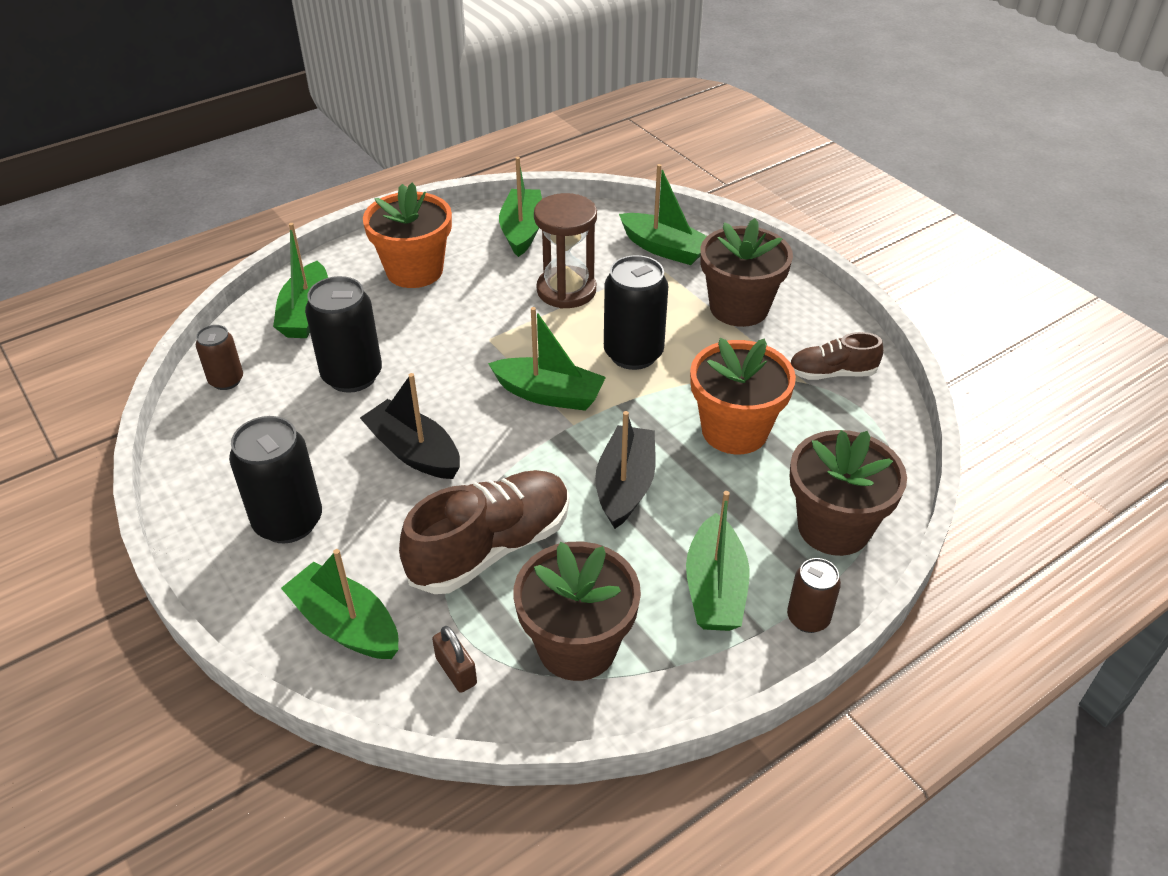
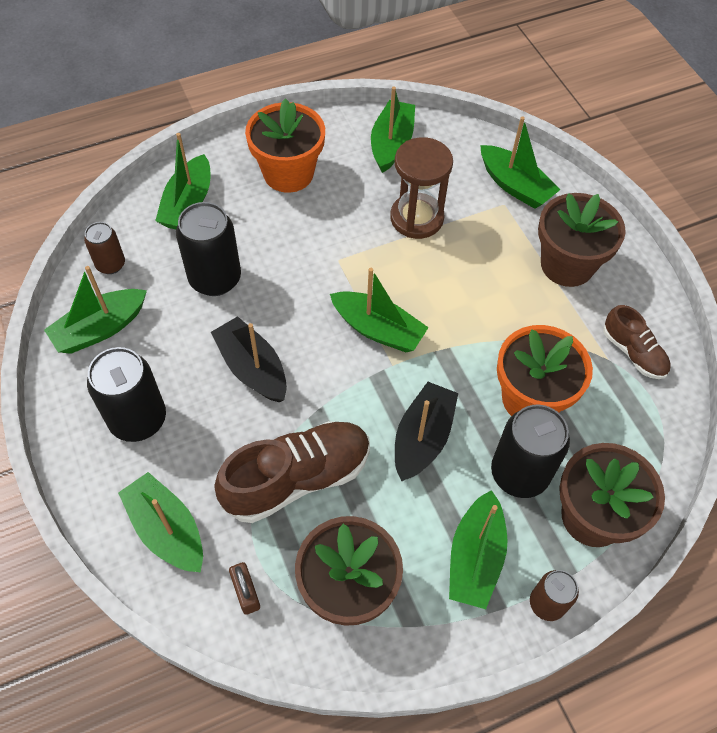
camera: 10 degrees right, 15 degrees up
(225, 442) = (100, 329): none -> green boat
(633, 354) = (460, 299): black can -> black can (519, 473)
(832, 373) = (633, 353): brown shoe -> brown shoe turned 135 degrees counterclockwise

